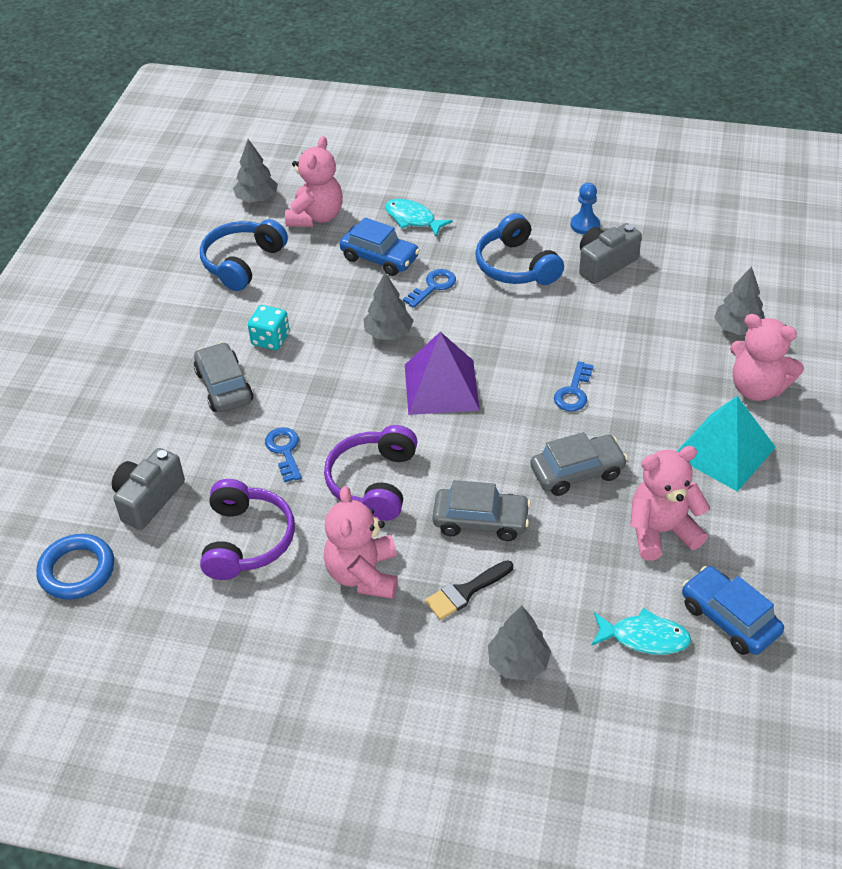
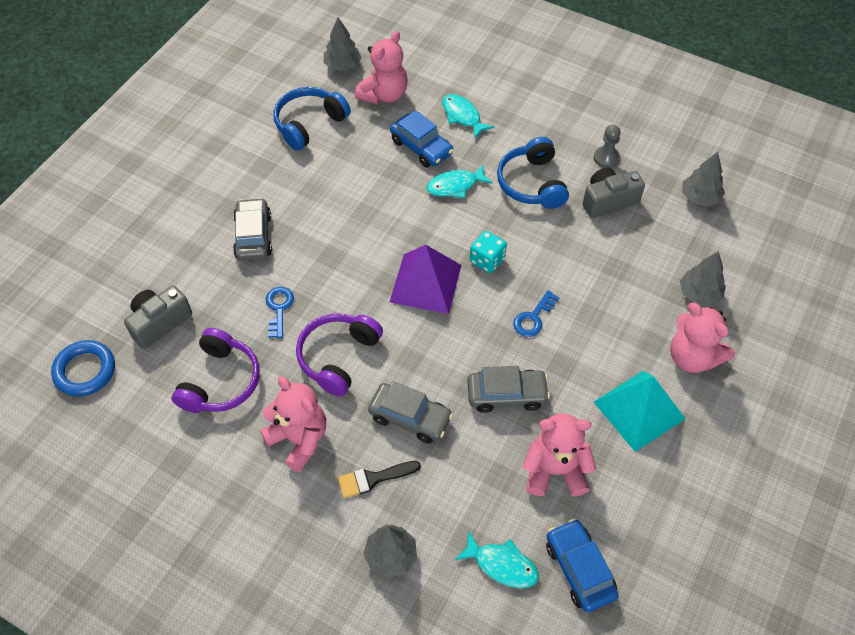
camera: 15 degrees right, 10 degrees up
(270, 339) = (305, 202): turquoise dice -> turquoise dice (487, 260)
(363, 574) = (299, 439): pink teddy bear -> pink teddy bear turned 120 degrees clockwise
(388, 333) = (401, 221): grey tree -> grey tree (699, 197)
(433, 286) = (455, 186): blue key -> turquoise fish
(585, 225) = (606, 158): blue pawn -> grey pawn

